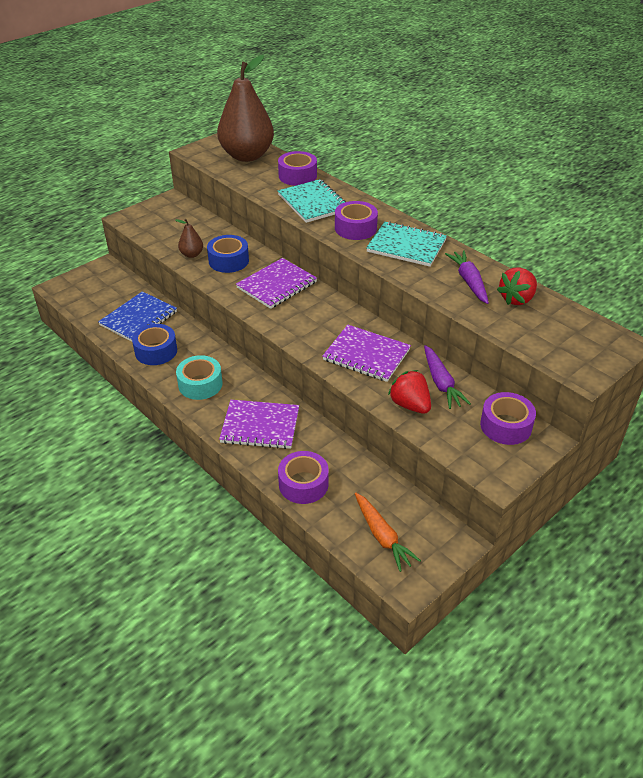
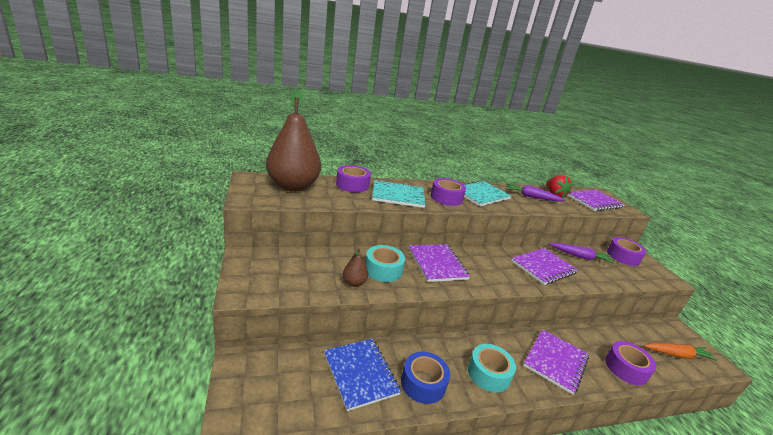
camera: 65 degrees left, 15 degrees down
(228, 261) = (383, 269): blue tape -> turquoise tape
(410, 405) = (601, 275): red strawberry -> none
(558, 337) = (594, 201): none -> purple notebook

